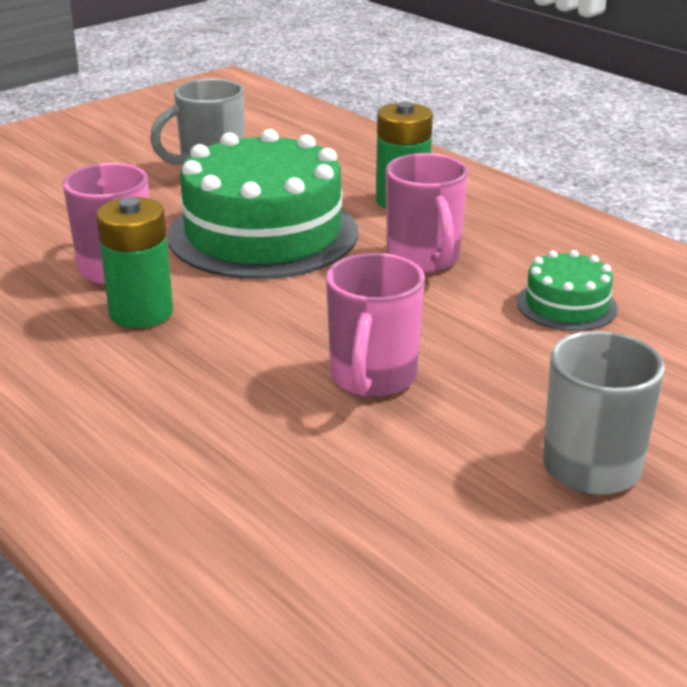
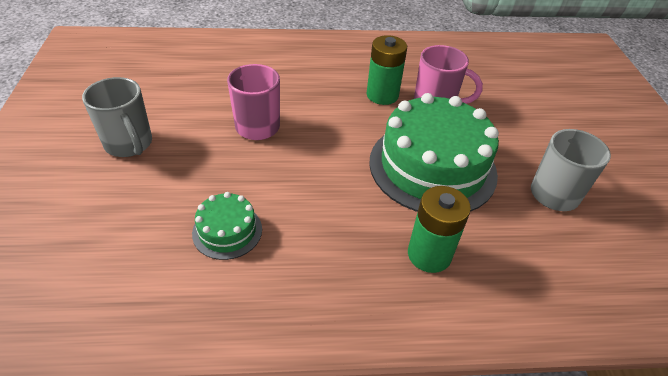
camera: 125 degrees right, 15 degrees up
(424, 260) = (338, 209): pink mug -> none

